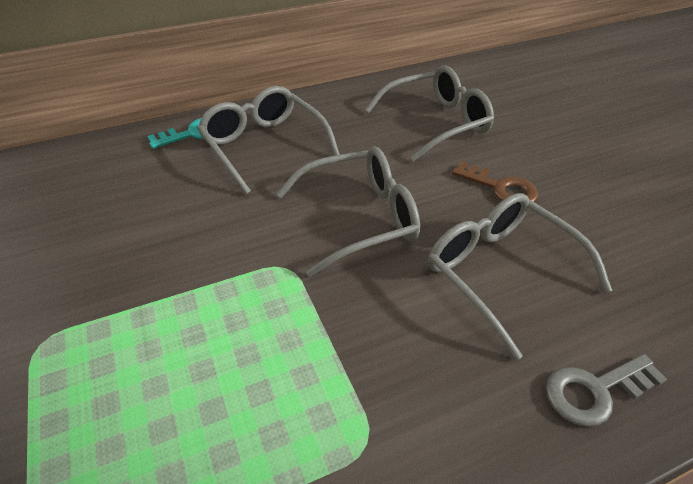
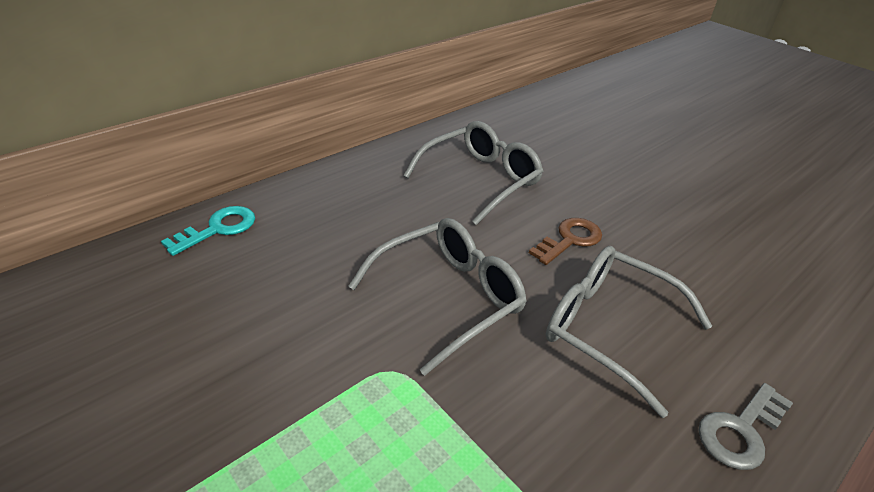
camera: 20 degrees left, 5 degrees down
(264, 146) = (308, 232): grey glasses -> none
(500, 188) = (570, 240): brown key -> brown key turned 60 degrees counterclockwise

